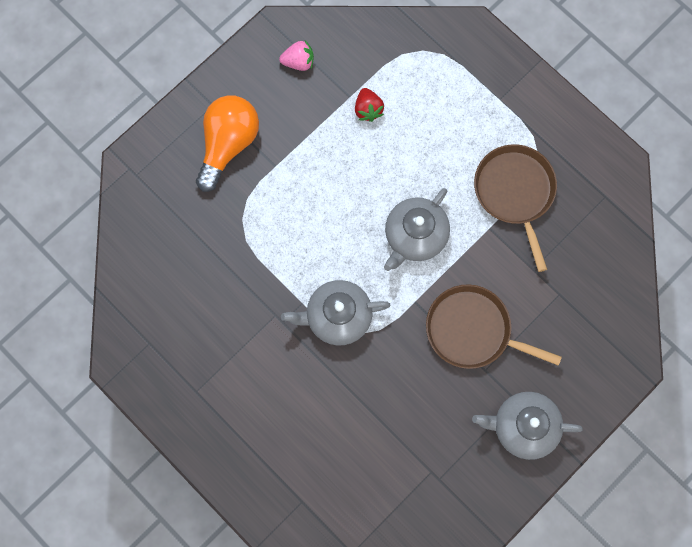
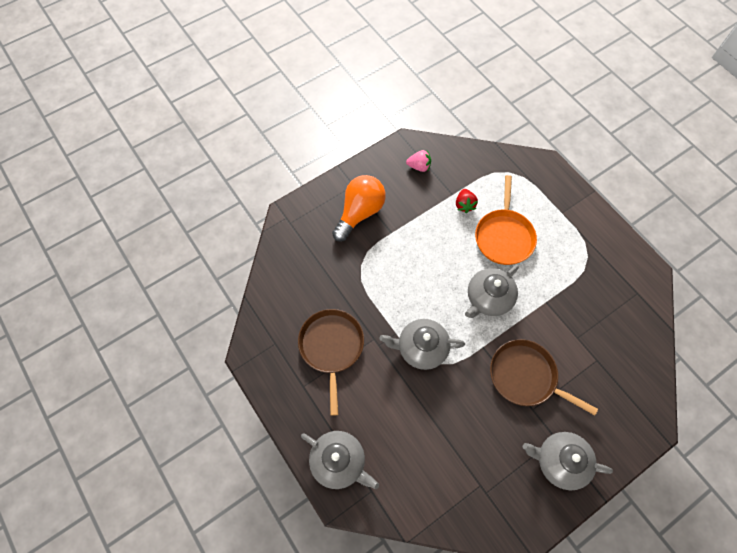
camera: 10 degrees right, 10 degrees down
(257, 475) = (339, 462): none -> grey teapot
(426, 146) = (504, 236): none -> orange pan
(515, 192) = (568, 279): brown pan -> brown pan (331, 347)

